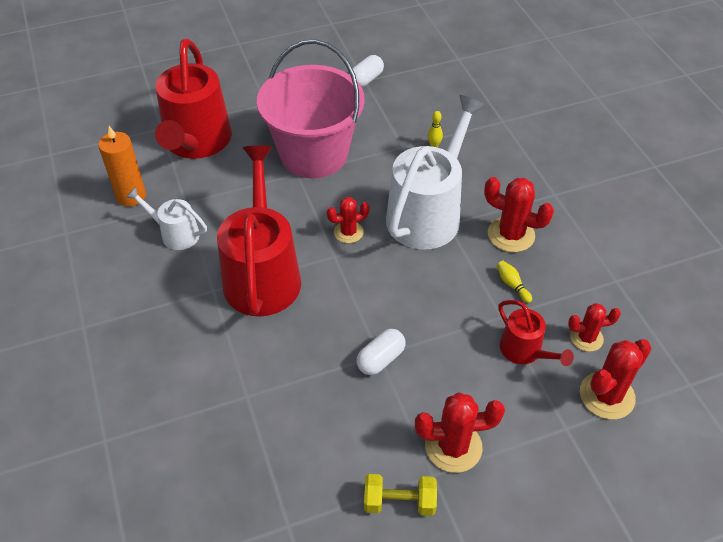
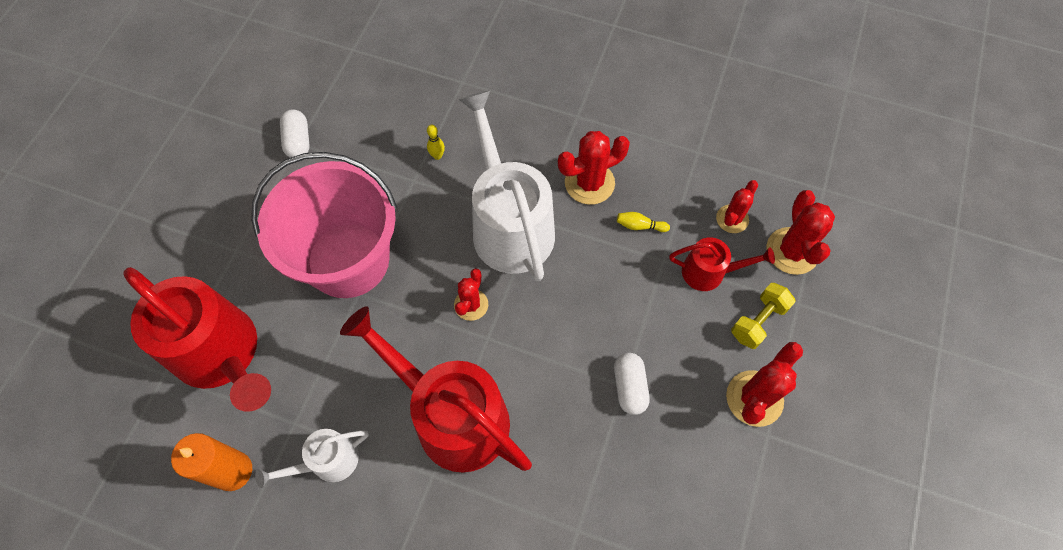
camera: 50 degrees left, 15 degrees up
(399, 502) = (773, 480): yellow dumbbell -> yellow dumbbell (758, 321)

